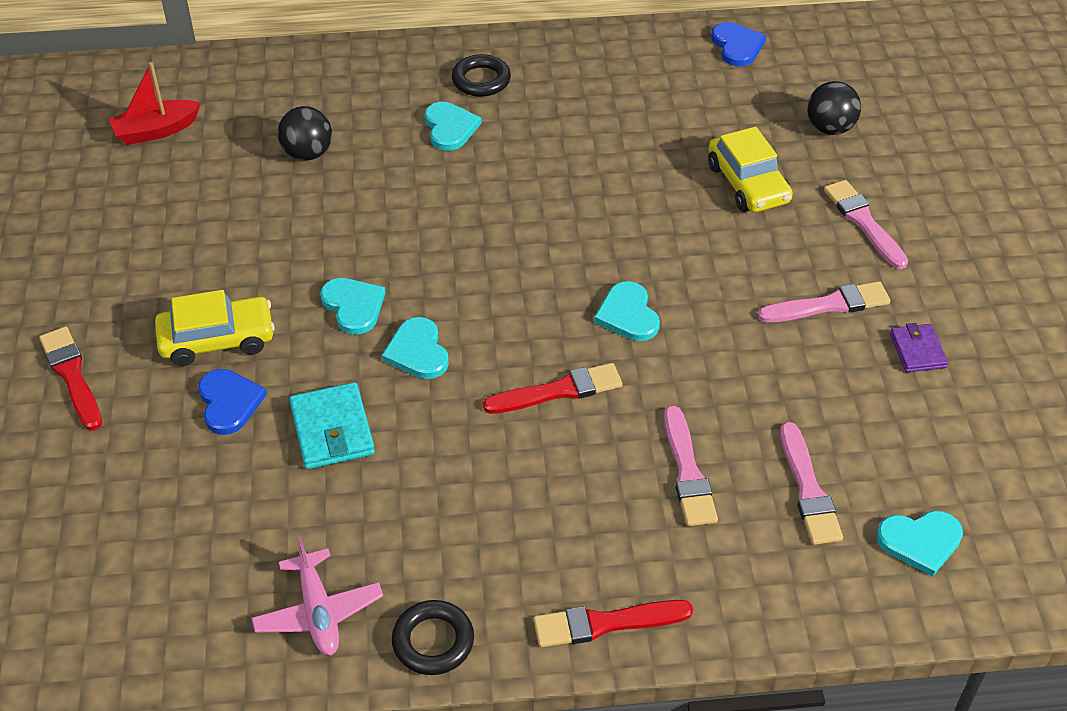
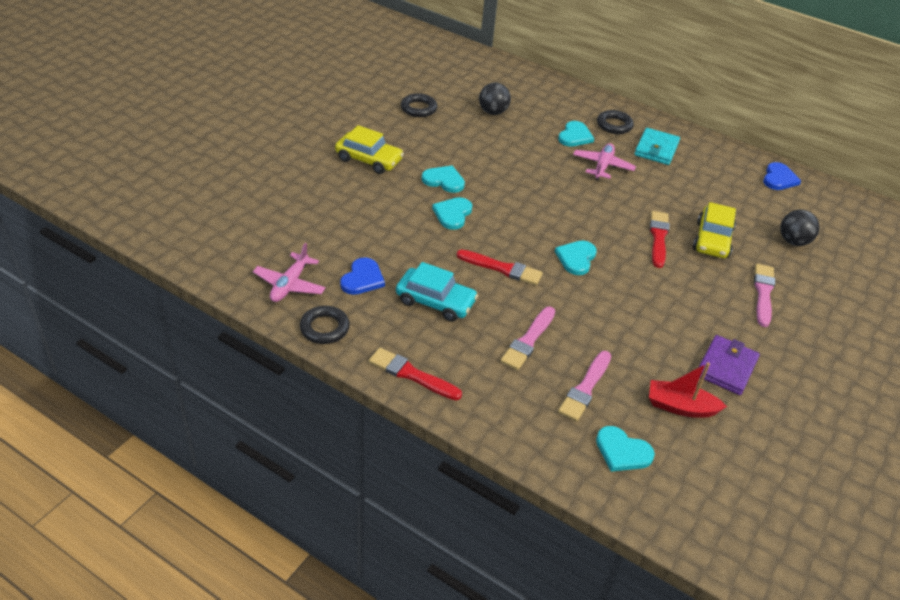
camera: 35 degrees right, 5 degrees down
(72, 376) = (294, 139): red brush -> red brush (658, 237)
(156, 131) = (434, 70): red boat -> red boat (680, 407)
(199, 210) = (418, 108): none -> black ring
(229, 402) = (346, 185): blue heart -> blue heart (362, 279)
(332, 430) = (377, 221): turquoise wallet -> turquoise wallet (656, 149)
(353, 306) = (444, 180): turquoise heart -> turquoise heart turned 75 degrees counterclockwise
(528, 154) = (602, 166): none -> pink plane
(529, 498) = (435, 302): none -> turquoise car
(829, 305) = (696, 317): pink brush -> none
(917, 350) = (726, 367): purple wallet -> purple wallet, size x1.56

